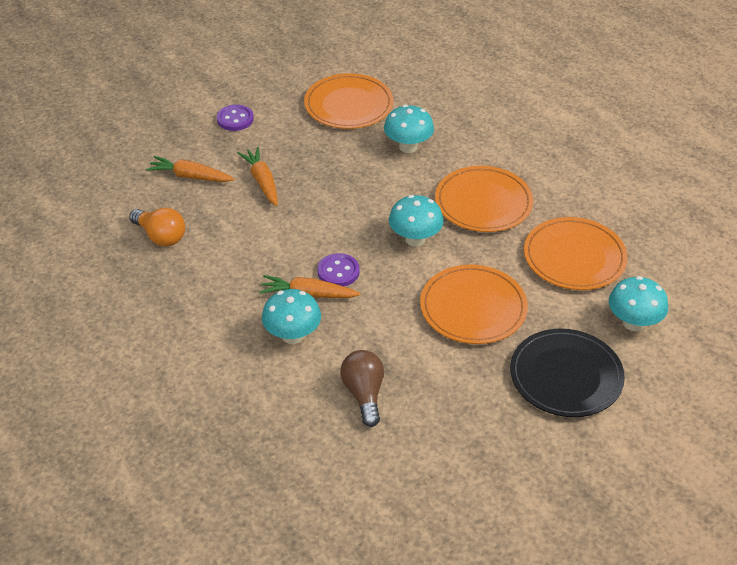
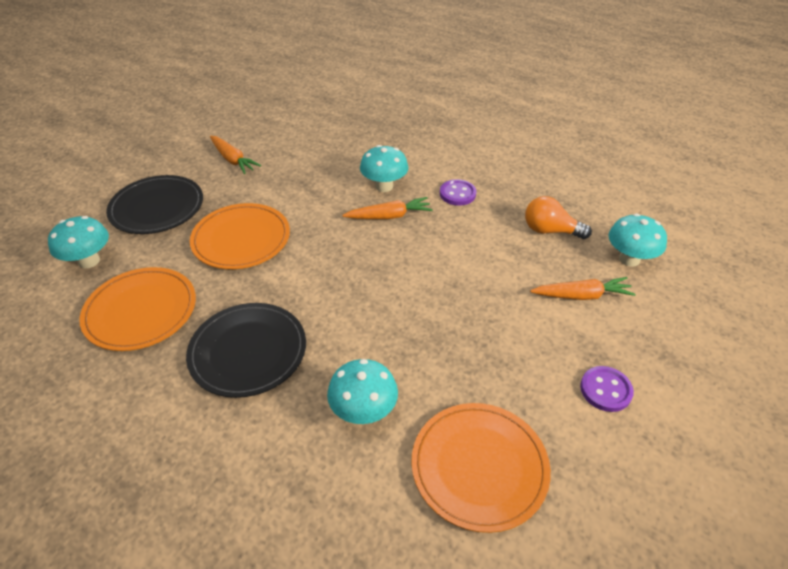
camera: 160 degrees right, 0 degrees up
(262, 181) = (505, 310): orange carrot -> orange carrot (233, 160)
(338, 271) = (373, 240): purple button -> purple button (457, 194)
(364, 394) = (312, 165): brown light bulb -> none
(415, 239) = (313, 288): turquoise mushroom -> turquoise mushroom (629, 259)
(483, 203) = (248, 352): orange plate -> black plate

